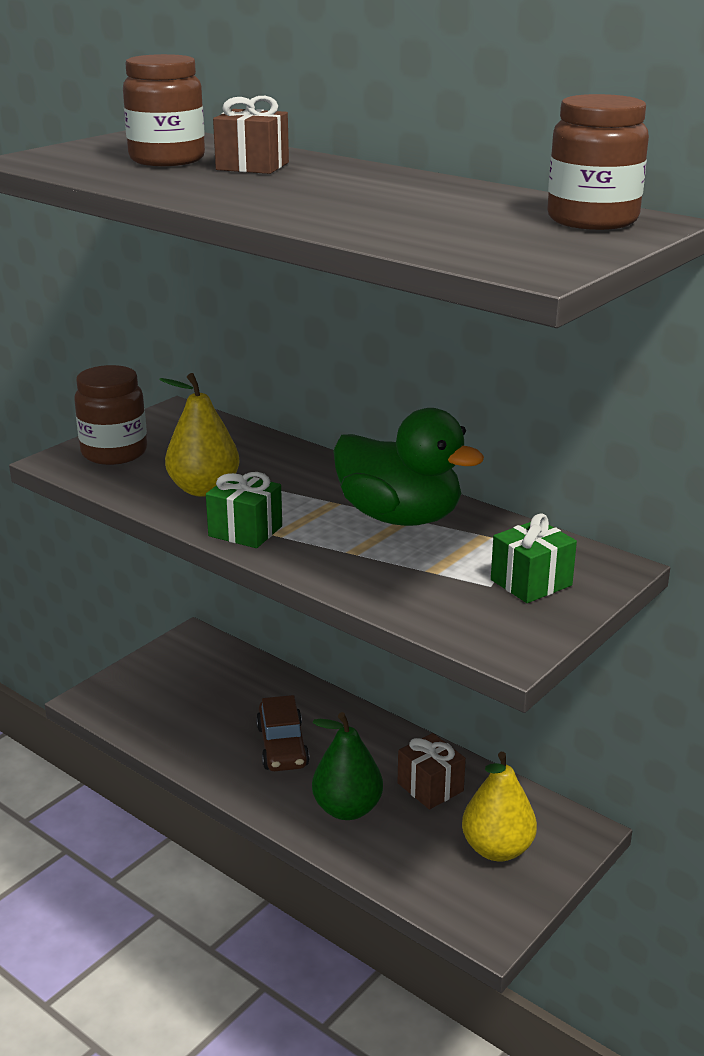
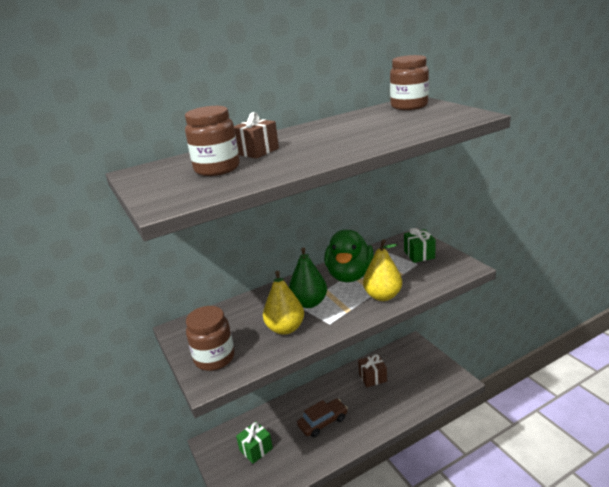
camera: 65 degrees left, 0 degrees up
(245, 531) = (340, 320): green gift -> green gift (256, 449)
(282, 746) = (323, 422): brown car -> brown car turned 45 degrees counterclockwise
(347, 809) = (377, 408): green pear -> green pear (309, 303)
(400, 517) = (349, 275): green duck -> green duck turned 135 degrees clockwise
(497, 849) = (416, 367): yellow pear -> yellow pear (382, 296)

